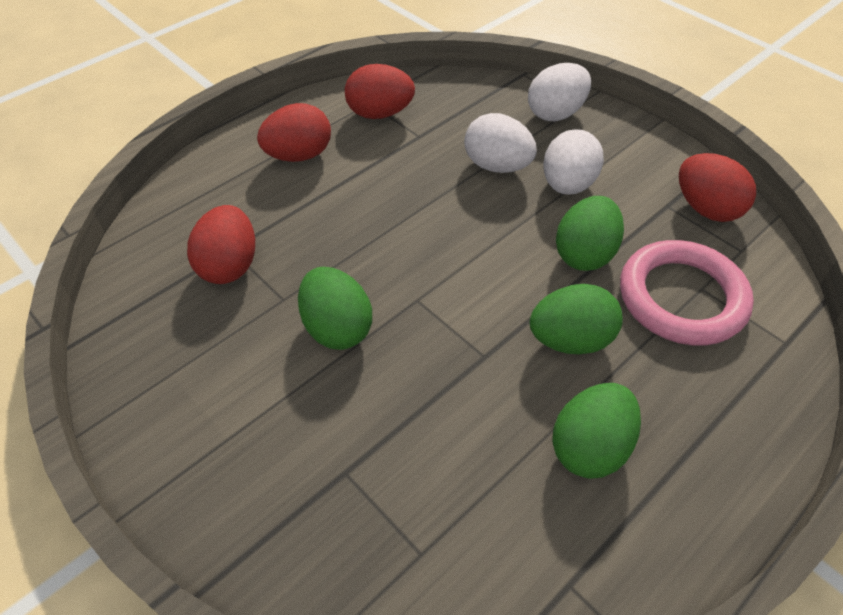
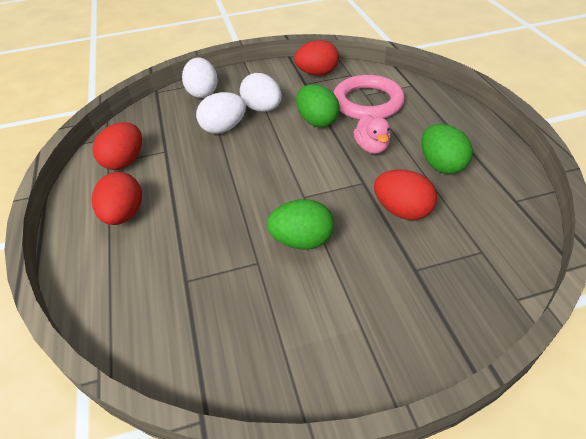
camera: 60 degrees left, 5 degrees down
(229, 265) = (202, 285): red egg -> red egg (402, 210)
(570, 340) = (371, 147): green egg -> pink duck

